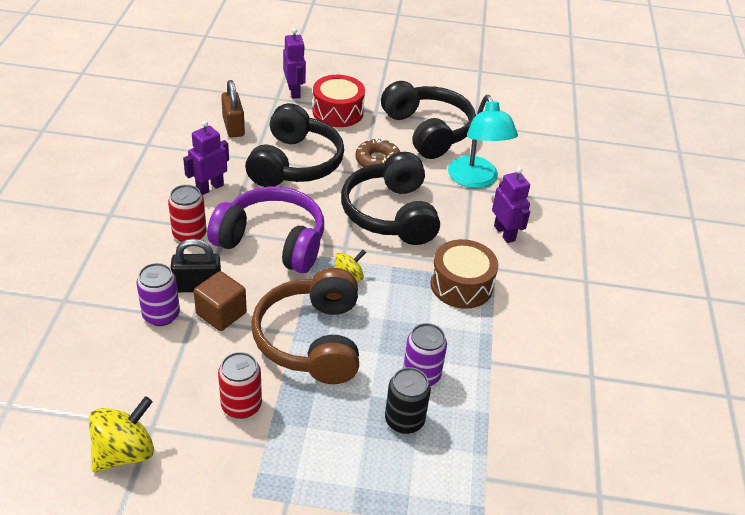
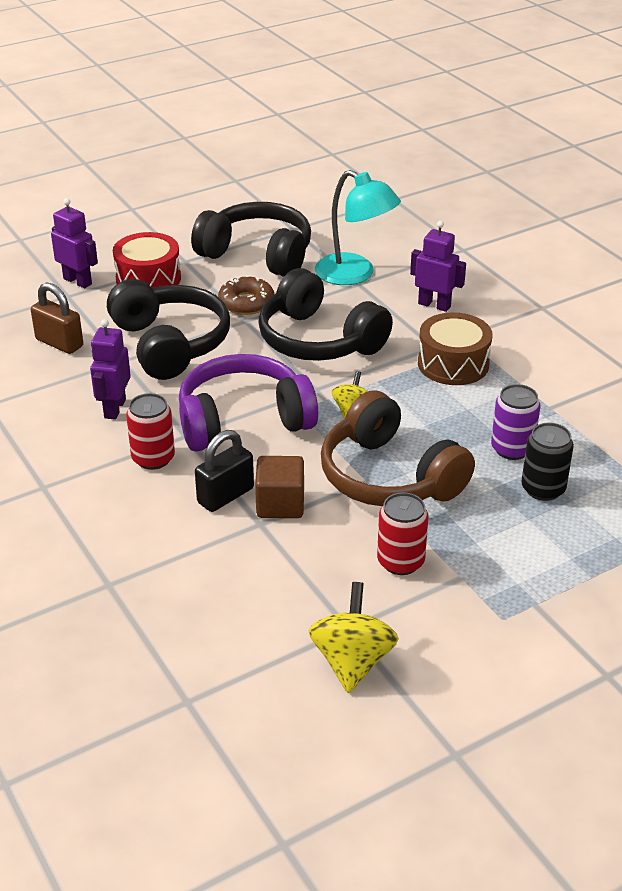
camera: 35 degrees left, 5 degrees down
(161, 315) = (225, 539): purple can -> none

